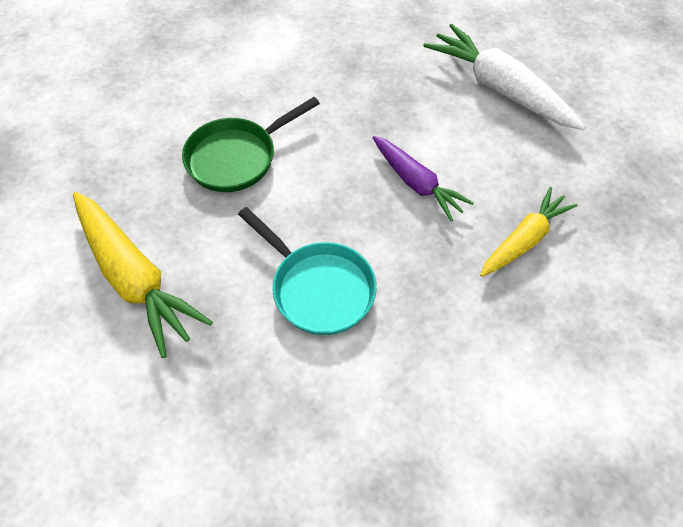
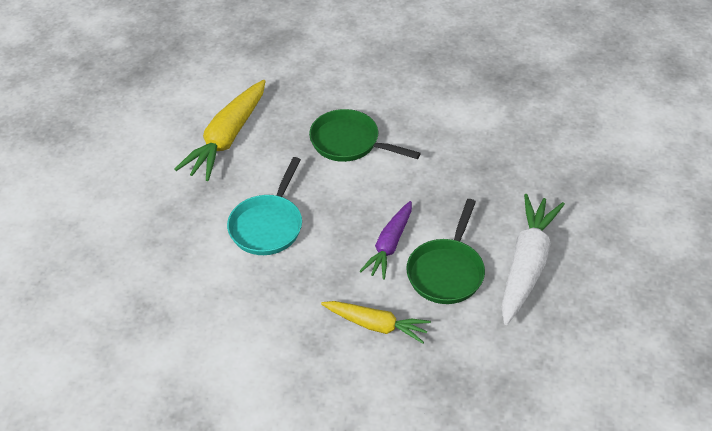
camera: 65 degrees right, 10 degrees down
(478, 151) = (446, 271): none -> green pan

